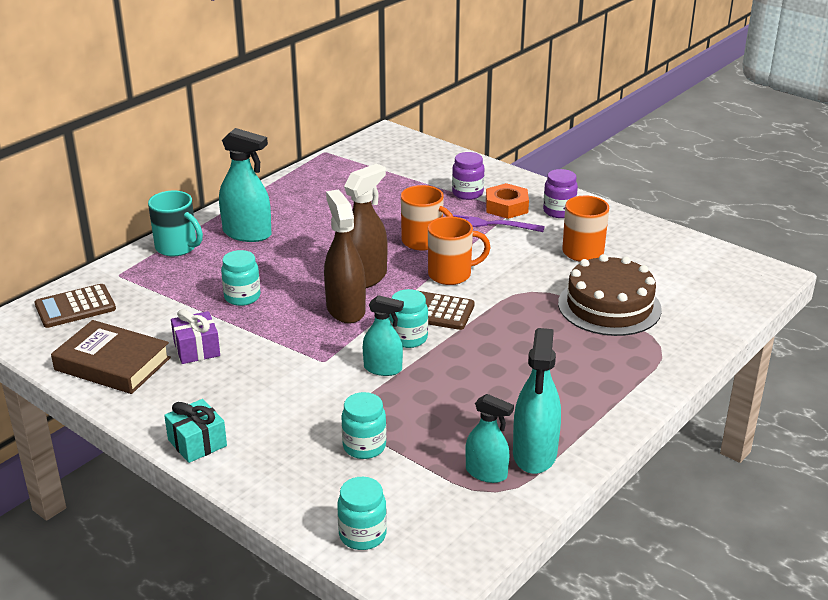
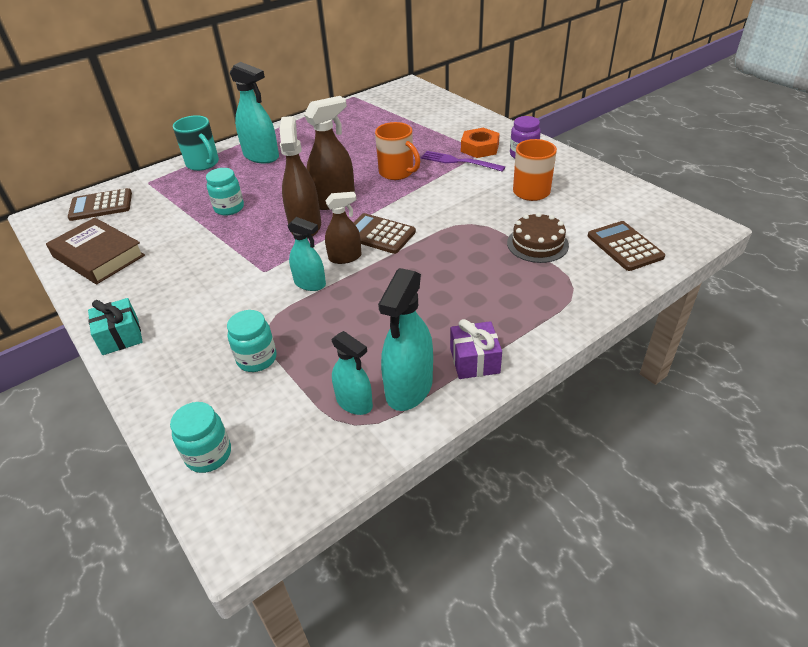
camera: 15 degrees right, 10 degrees up
(196, 349) = (169, 250): purple gift -> purple gift (474, 361)
(408, 338) = (345, 257): turquoise jar -> brown spray bottle
(451, 274) = (408, 203): orange mug -> none
(467, 193) = (451, 135): purple jar -> none
(609, 306) = (537, 244): brown cake -> brown cake, size x0.64
(698, 301) = (624, 246): none -> brown calculator

